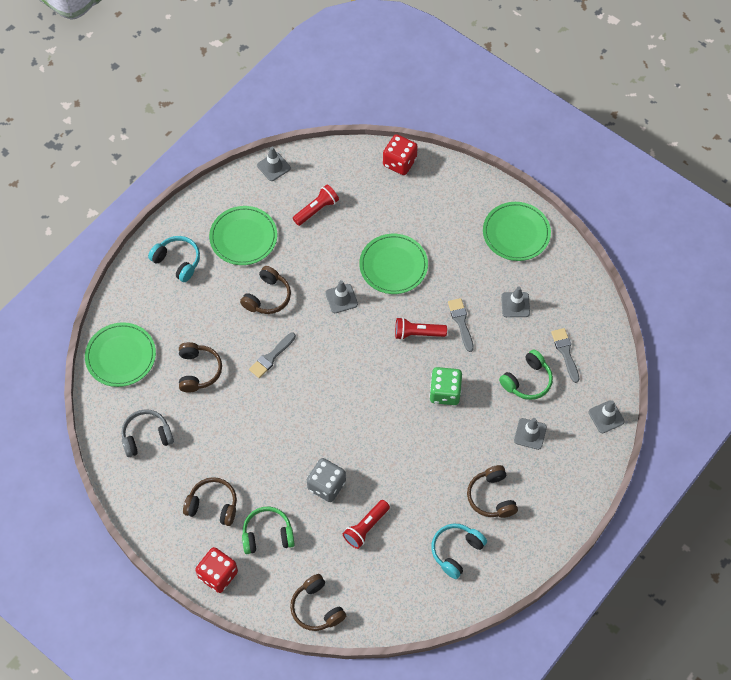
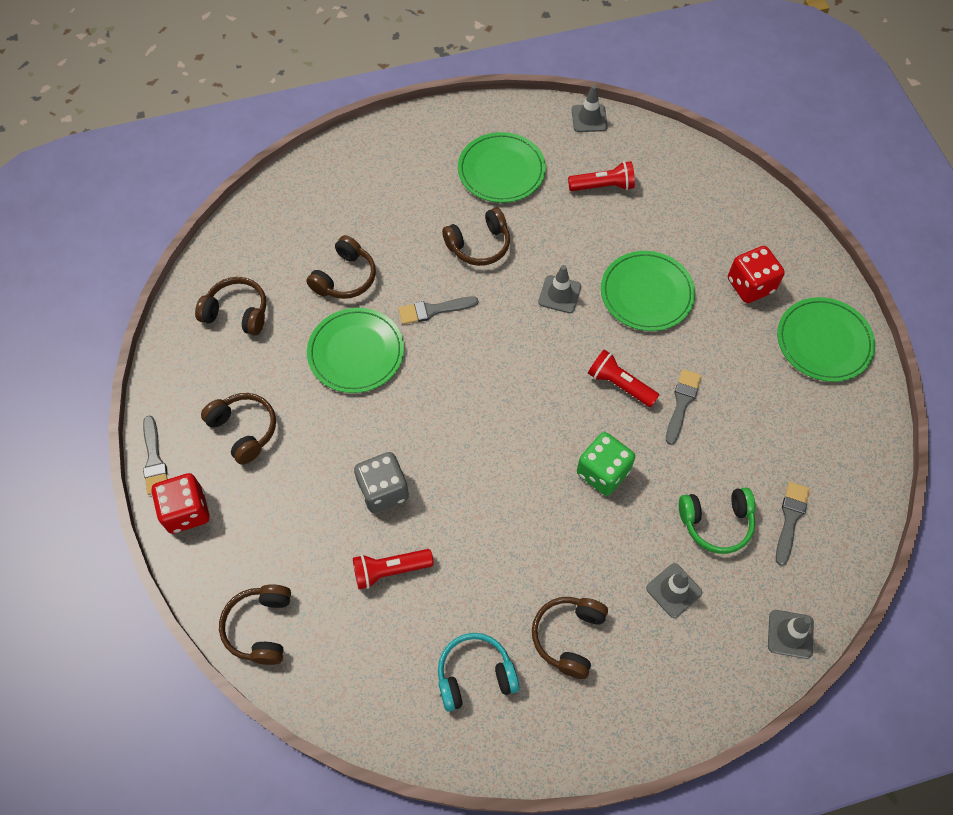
camera: 35 degrees right, 0 degrees up
(121, 356) = (279, 215): green plate -> green plate (356, 352)
(146, 437) = (237, 312): grey headphones -> brown headphones
(172, 559) = (154, 460): none -> grey brush
(177, 261) = (413, 156): turquoise headphones -> none
(267, 534) = (275, 502): green headphones -> none
(399, 162) = (735, 188): red dice -> red dice (750, 285)
(515, 305) = (764, 423): grey traffic cone -> none

